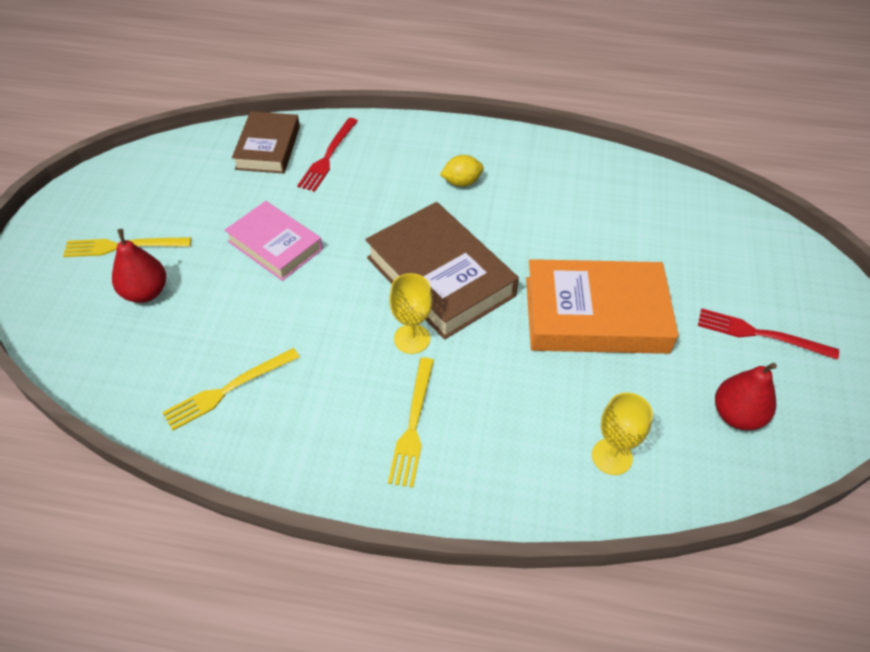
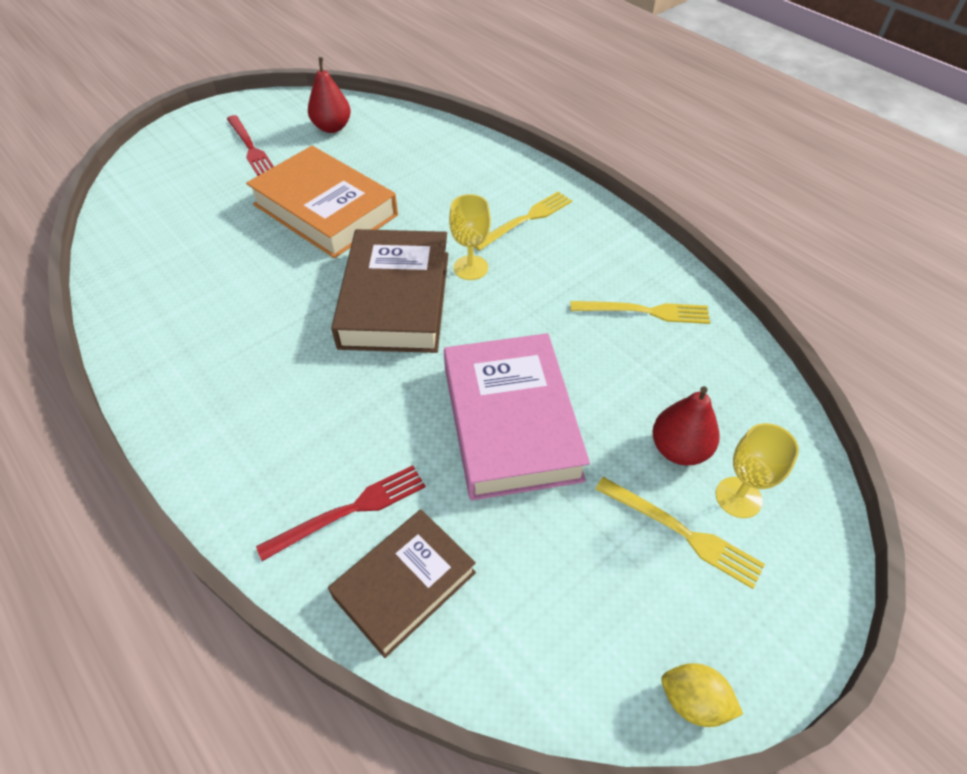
camera: 140 degrees left, 0 degrees up
(275, 245) = (511, 422): pink book -> pink book, size x1.58
(461, 182) = (262, 375): yellow lemon -> yellow lemon (693, 701)
(612, 456) = (426, 148): yellow goblet -> yellow goblet (738, 497)

